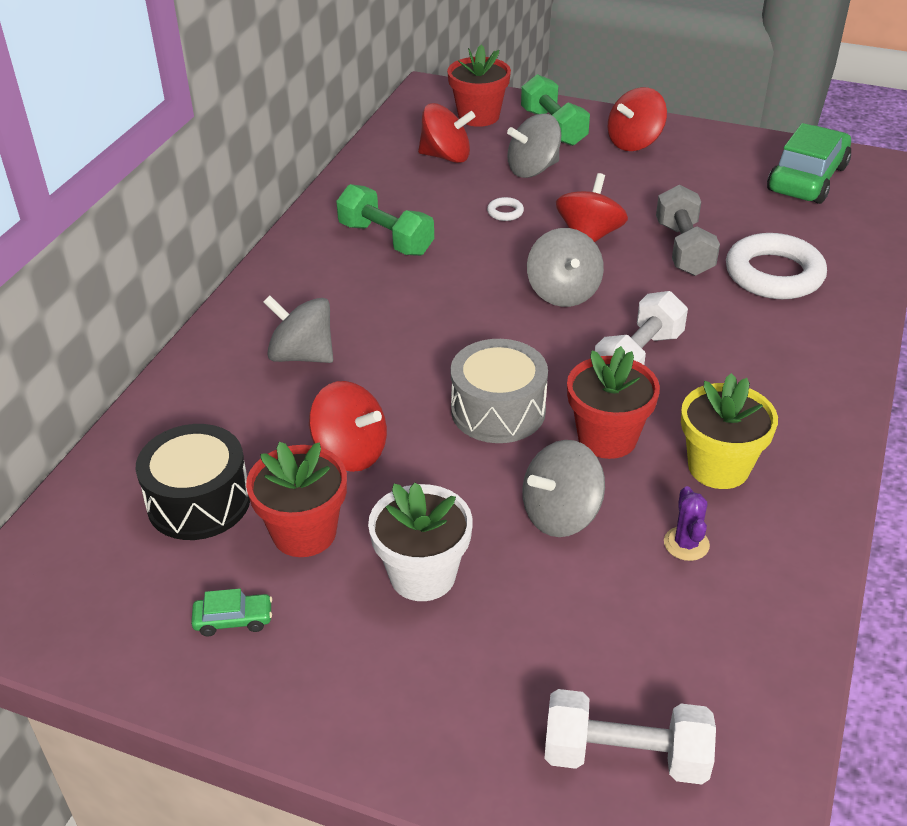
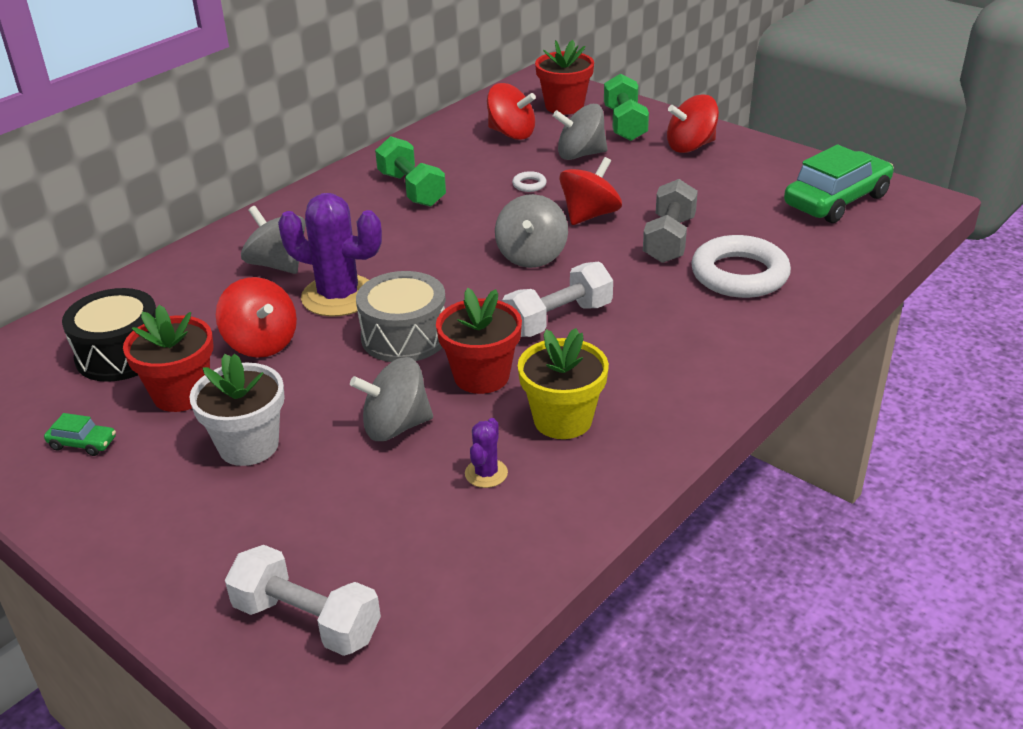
camera: 20 degrees right, 5 degrees down
(396, 379) = (339, 296): none -> purple cactus

